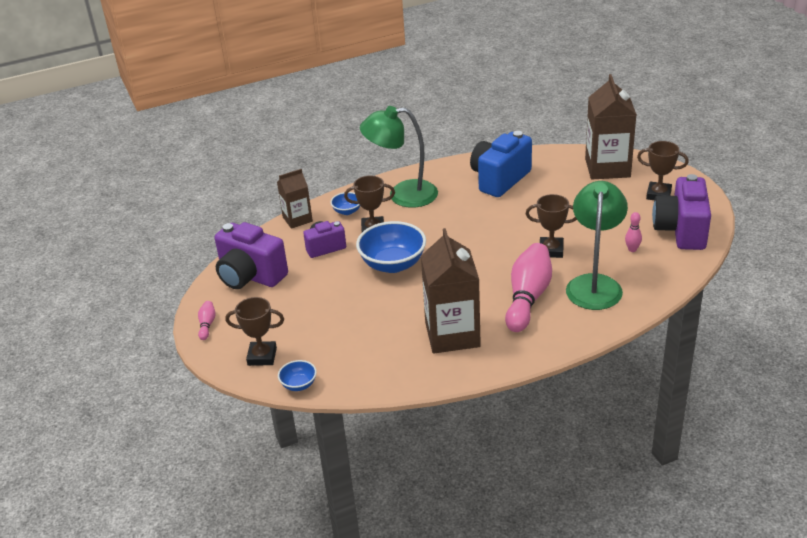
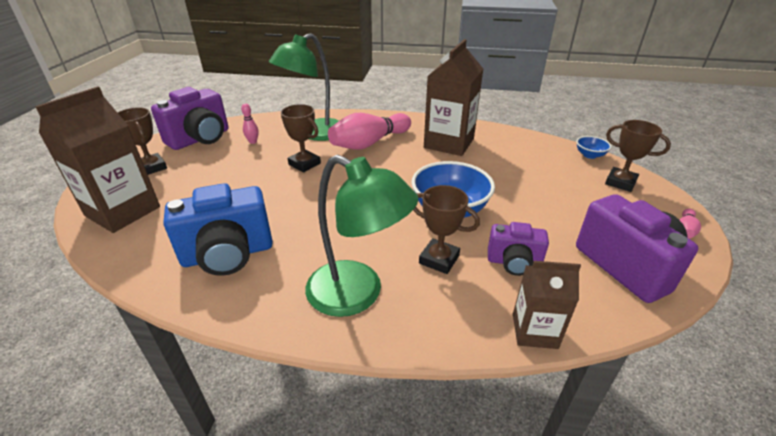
camera: 150 degrees left, 0 degrees up
(347, 211) = (452, 306): blue bowl -> none

